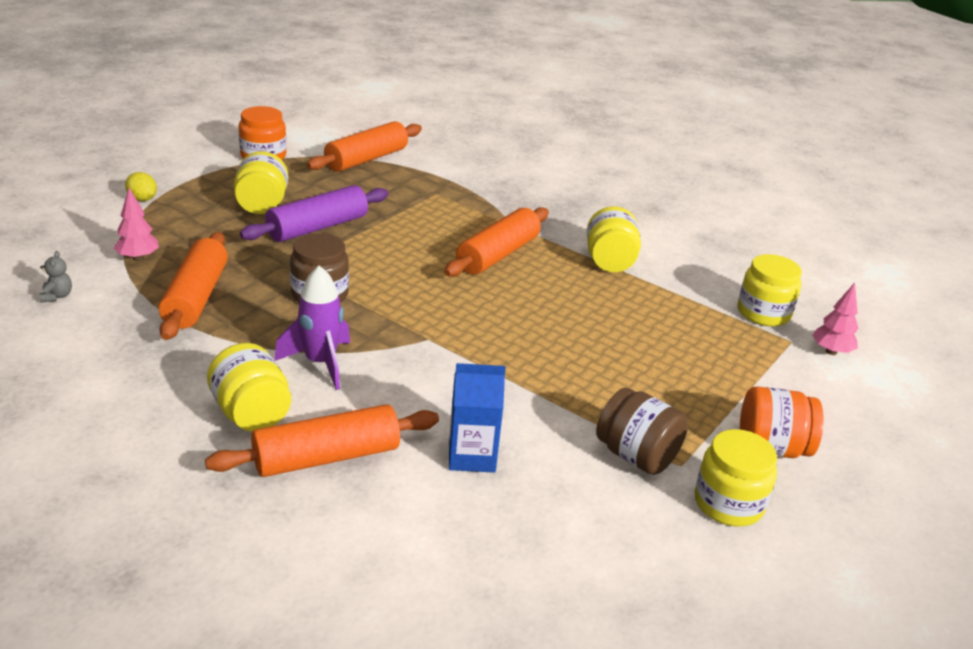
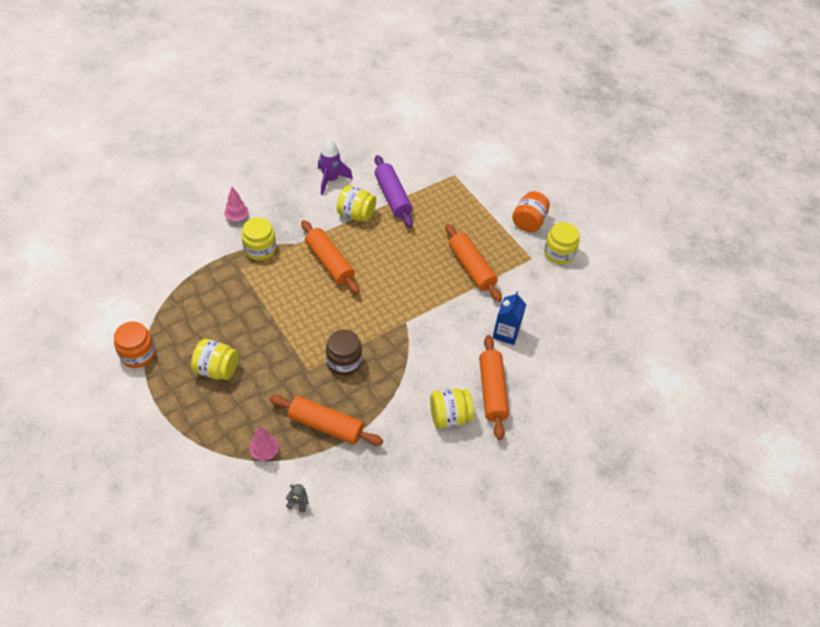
camera: 70 degrees left, 20 degrees up
(142, 199) = (178, 440): yellow lemon -> none
(317, 227) = (261, 344): purple rolling pin -> purple rolling pin (392, 197)
(320, 363) = (413, 376): purple rocket -> purple rocket (330, 180)
(366, 159) = (171, 293): orange rolling pin -> orange rolling pin (471, 268)
(636, 456) = (521, 272): brown jar -> none
(763, 313) = (427, 173): yellow jar -> yellow jar (260, 249)
(831, 351) = (467, 164): pink tree -> pink tree (237, 217)

